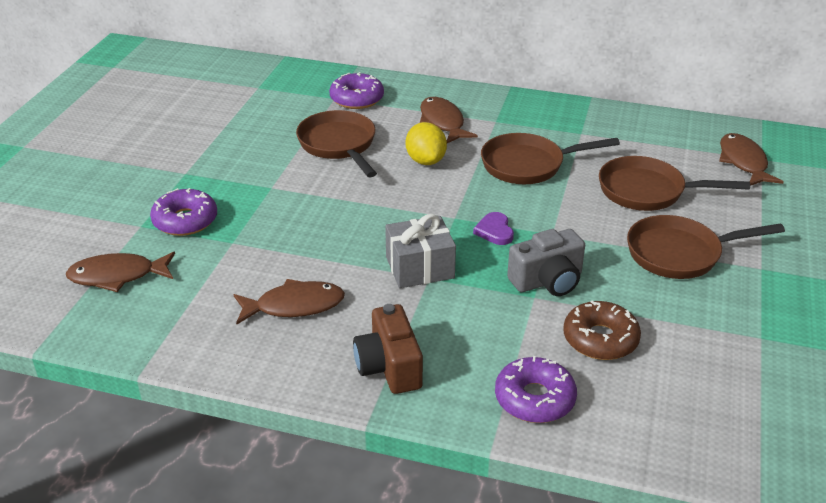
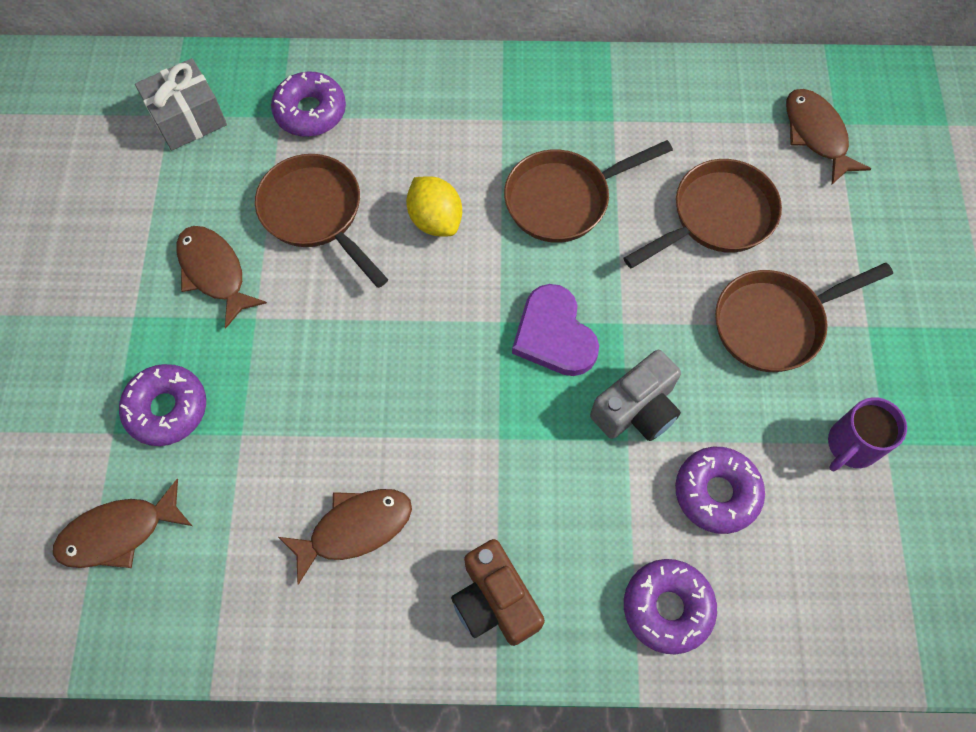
camera: 15 degrees left, 30 degrees up
(420, 267) = (483, 423): grey gift -> grey gift (188, 118)
(443, 122) = (436, 137): brown fish -> brown fish (214, 272)
(494, 231) = (554, 335): purple heart -> purple heart, size x1.72
(600, 339) = (716, 493): brown donut -> purple donut
(647, 191) = (716, 217): brown pan -> brown pan turned 150 degrees clockwise
(728, 333) = (851, 446): none -> purple mug

